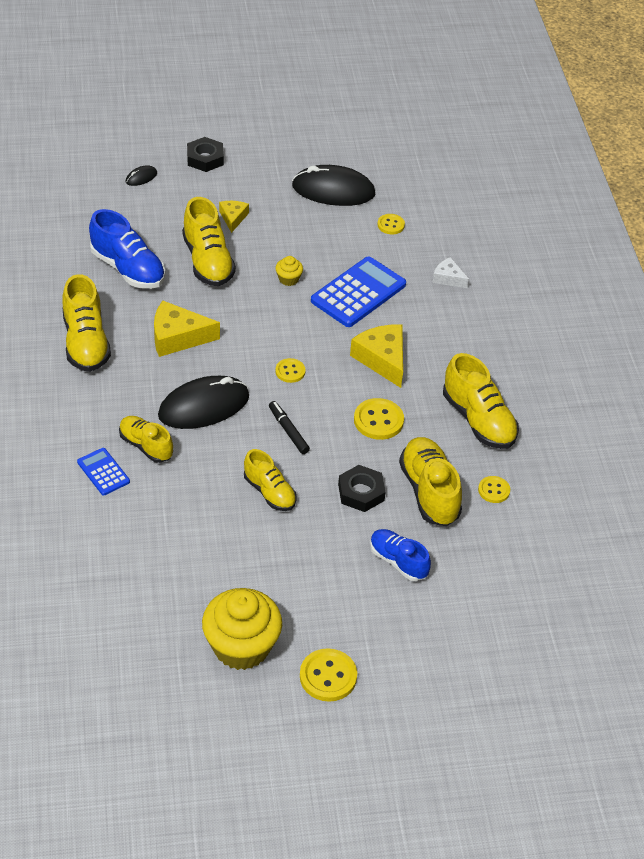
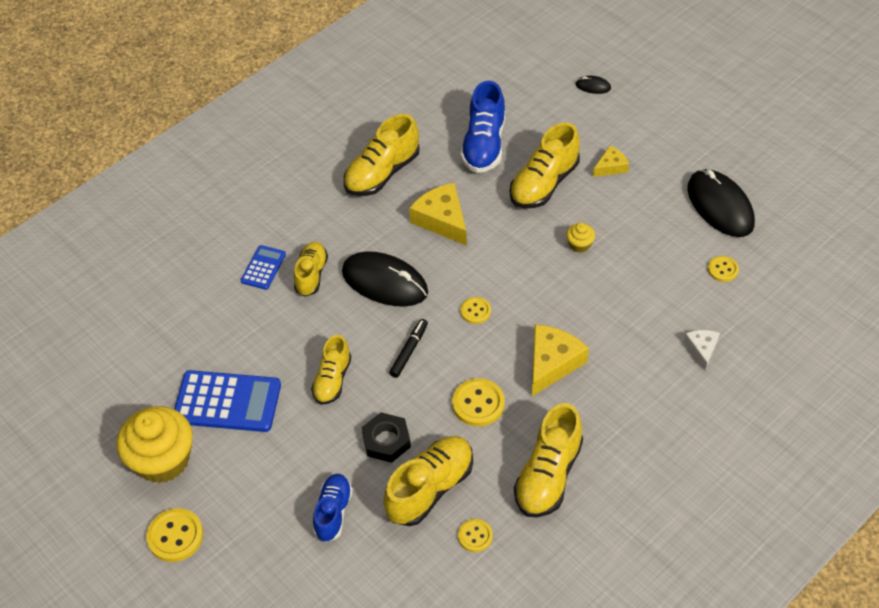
camera: 60 degrees right, 5 degrees up
(205, 158) = (660, 107): black nut -> none
(358, 293) = (614, 299): blue calculator -> blue calculator (227, 402)

